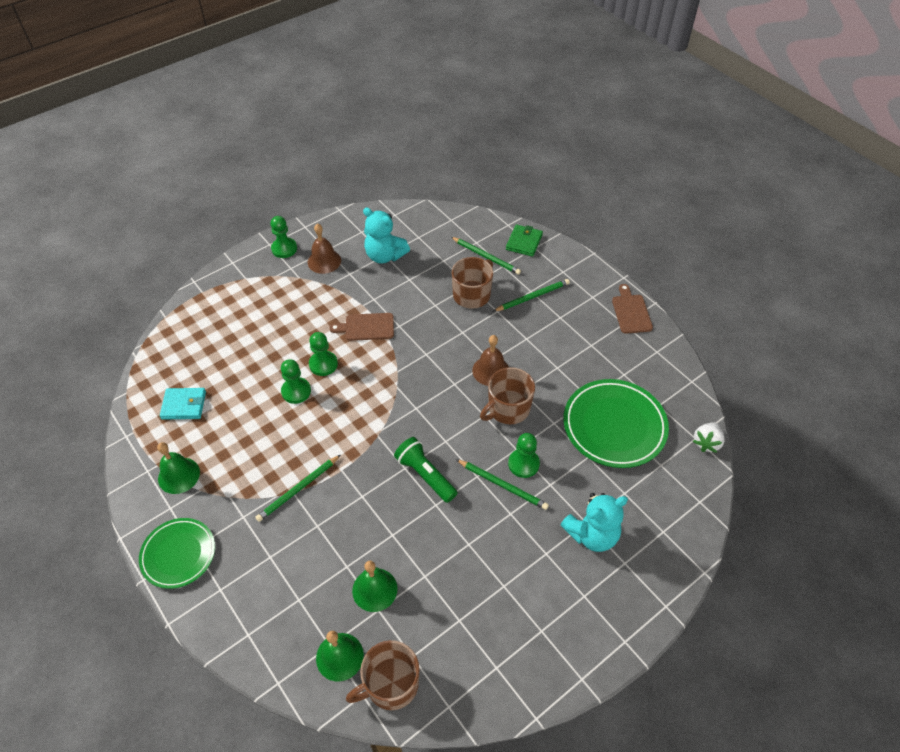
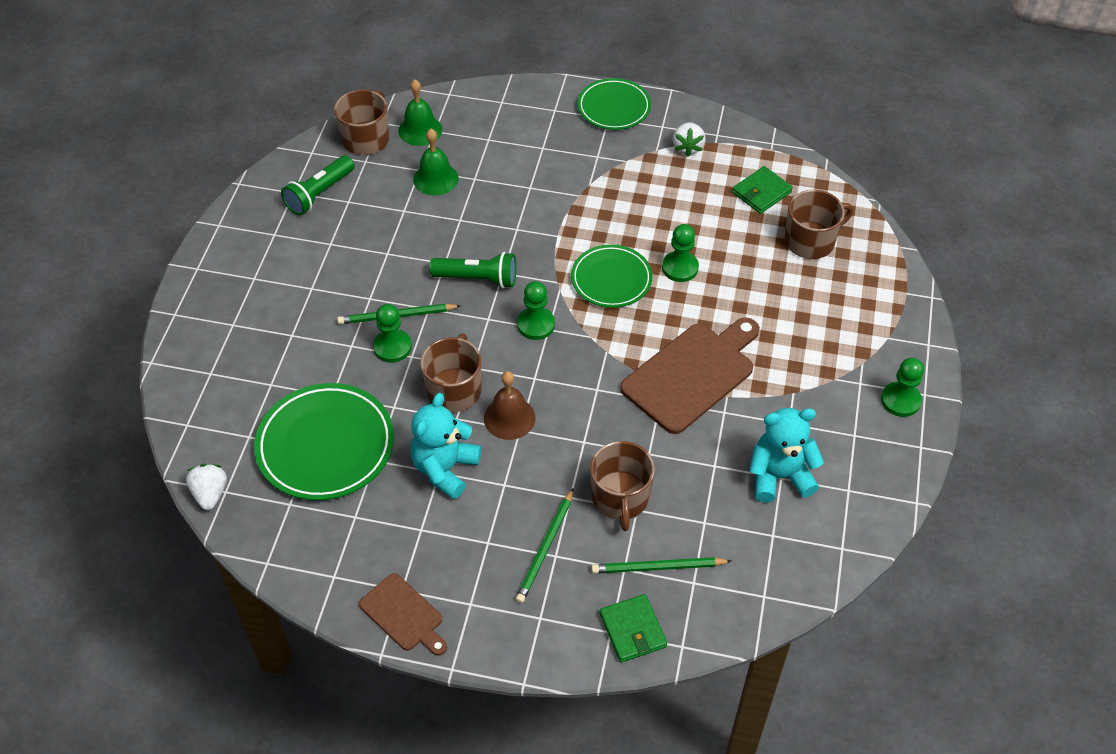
camera: 140 degrees right, 0 degrees up
(179, 475) = (687, 147): green bell -> white strawberry
(184, 405) = (761, 192): turquoise wallet -> green wallet
(204, 354) = (811, 241): none -> brown mug
(298, 489) = (577, 199): green pencil -> none
(323, 364) = (687, 308): green pawn -> green pawn (536, 324)
(324, 261) = (836, 418): brown bell -> none
(344, 413) = (611, 279): none -> green plate
(366, 327) = (692, 374): brown cutting board -> brown cutting board, size x1.79
(476, 647) = (319, 194): none -> green flashlight
(592, 534) = (279, 328): turquoise teddy bear -> turquoise teddy bear (445, 469)

